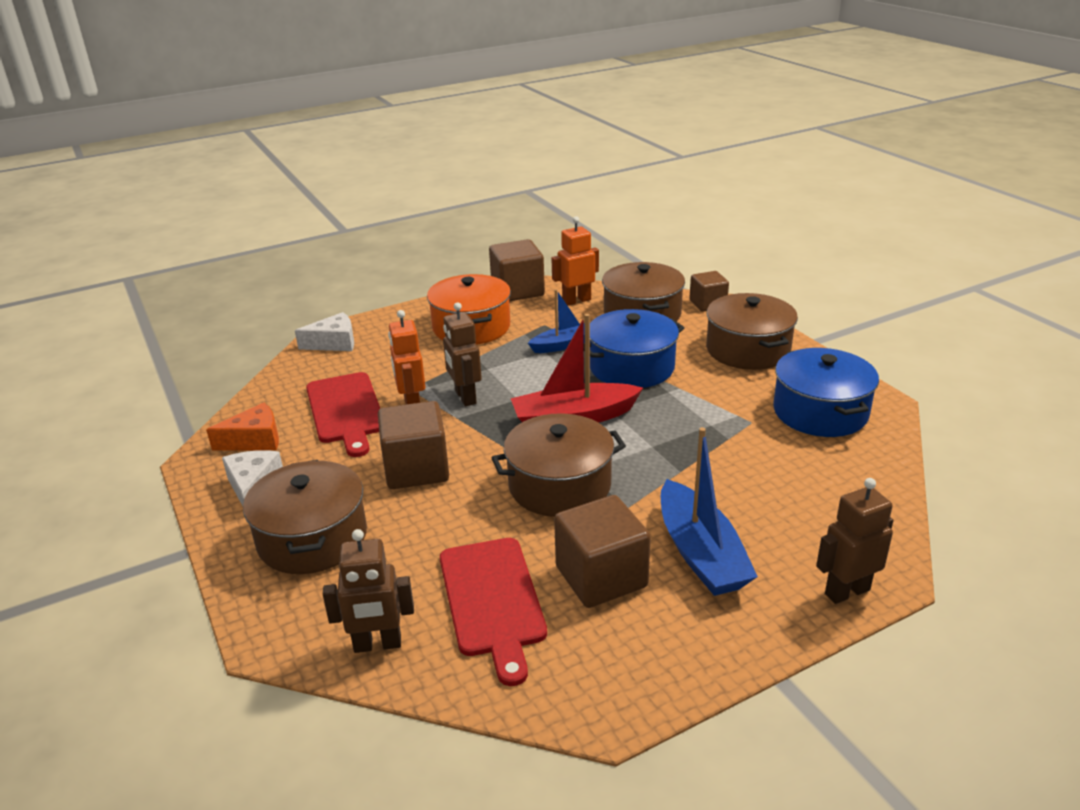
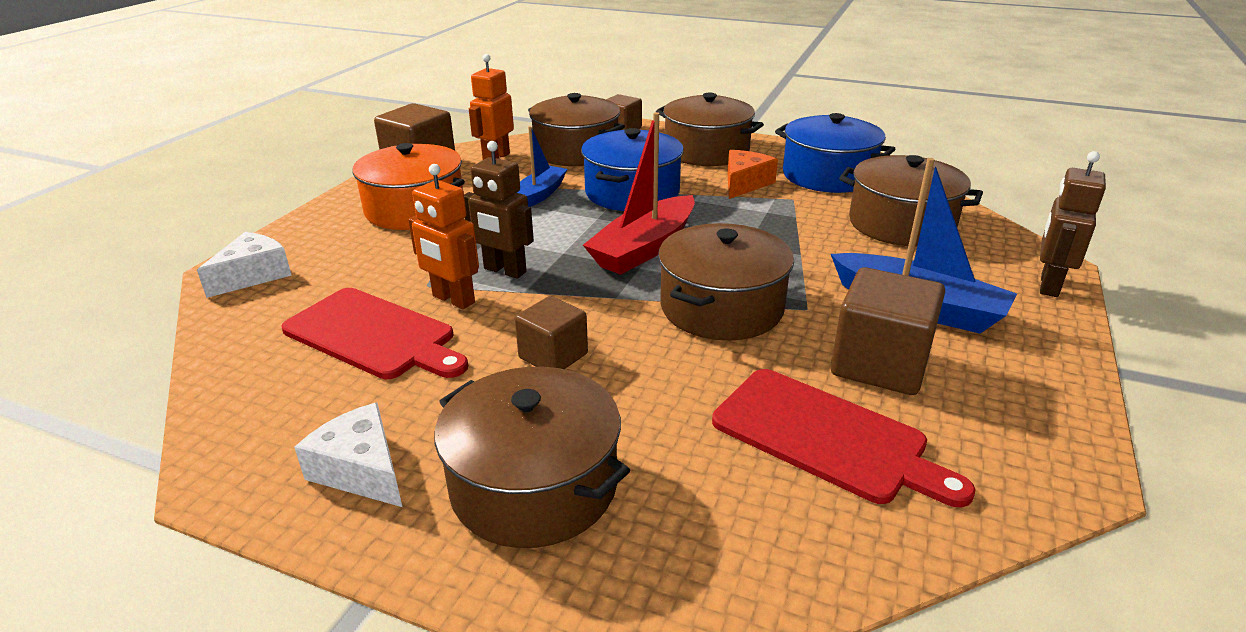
camera: 40 degrees left, 0 degrees up
(255, 440) = (283, 417): orange cheese -> orange cheese (744, 183)
(377, 644) = (788, 552): brown robot -> none
(416, 469) = (553, 356): brown cube -> brown cube, size x0.63
(809, 482) = (901, 224): none -> brown pot

